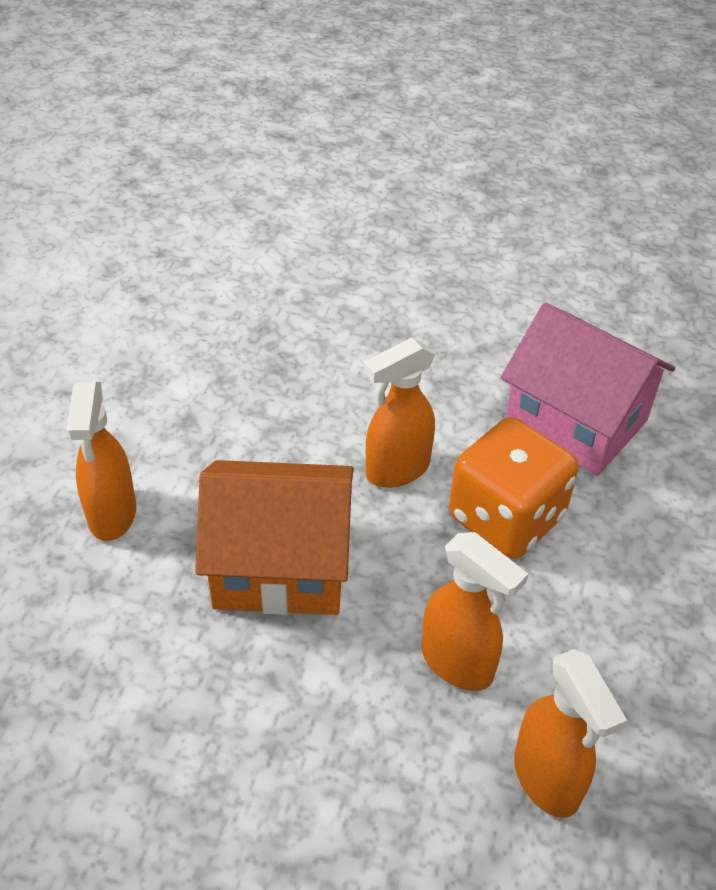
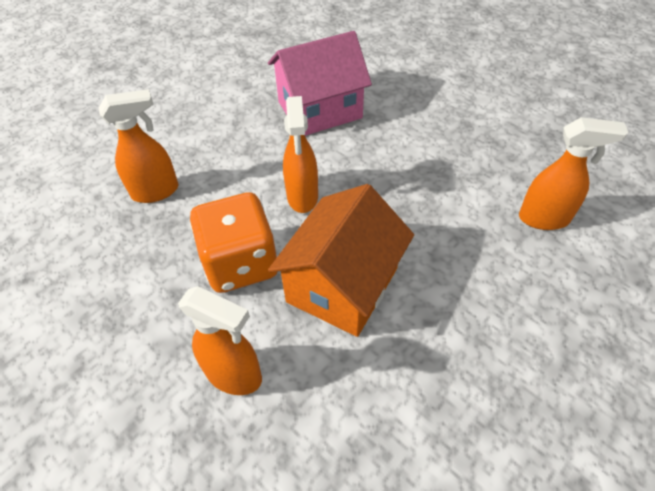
camera: 60 degrees left, 5 degrees up
(458, 664) = (457, 225): orange spray bottle -> orange spray bottle (156, 191)
(506, 518) = (368, 164): orange dice -> orange dice (241, 263)

